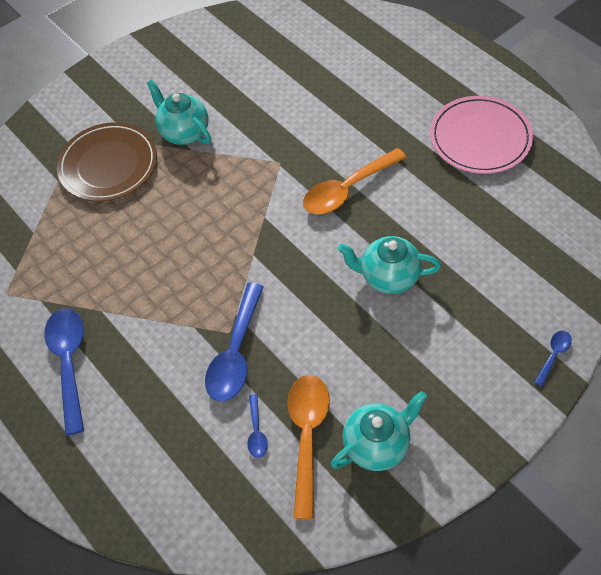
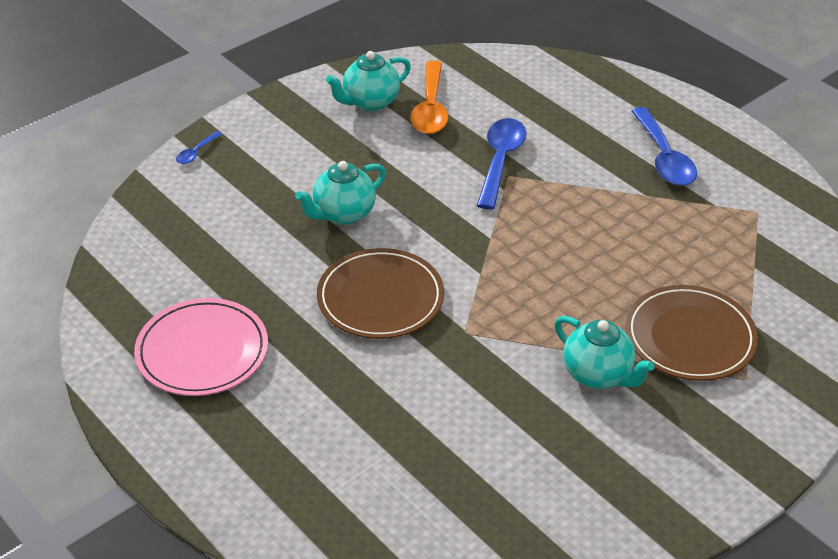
camera: 175 degrees right, 15 degrees down
(256, 432) = (475, 111): blue spoon -> none
(347, 189) = (380, 298): orange spoon -> brown plate
(388, 277) = (343, 214): turquoise teapot -> turquoise teapot turned 135 degrees clockwise

